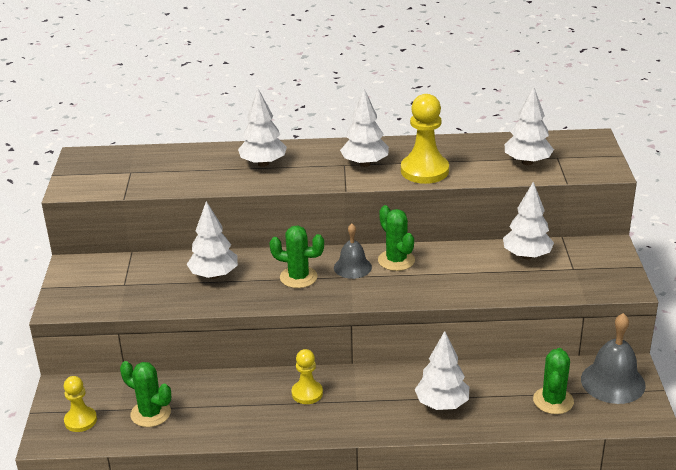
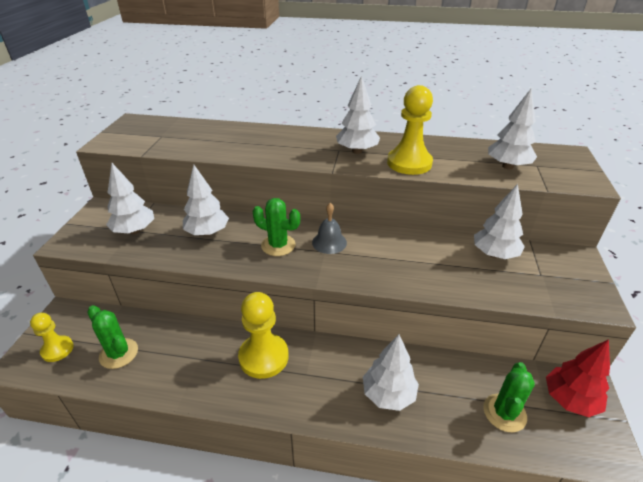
camera: 10 degrees right, 5 degrees up
(263, 163) = (270, 141): white tree -> white tree (134, 230)
(307, 393) = (263, 357): yellow pawn -> yellow pawn, size x1.67
(396, 260) = (370, 241): green cactus -> none
(613, 382) = (569, 400): grey bell -> red tree

